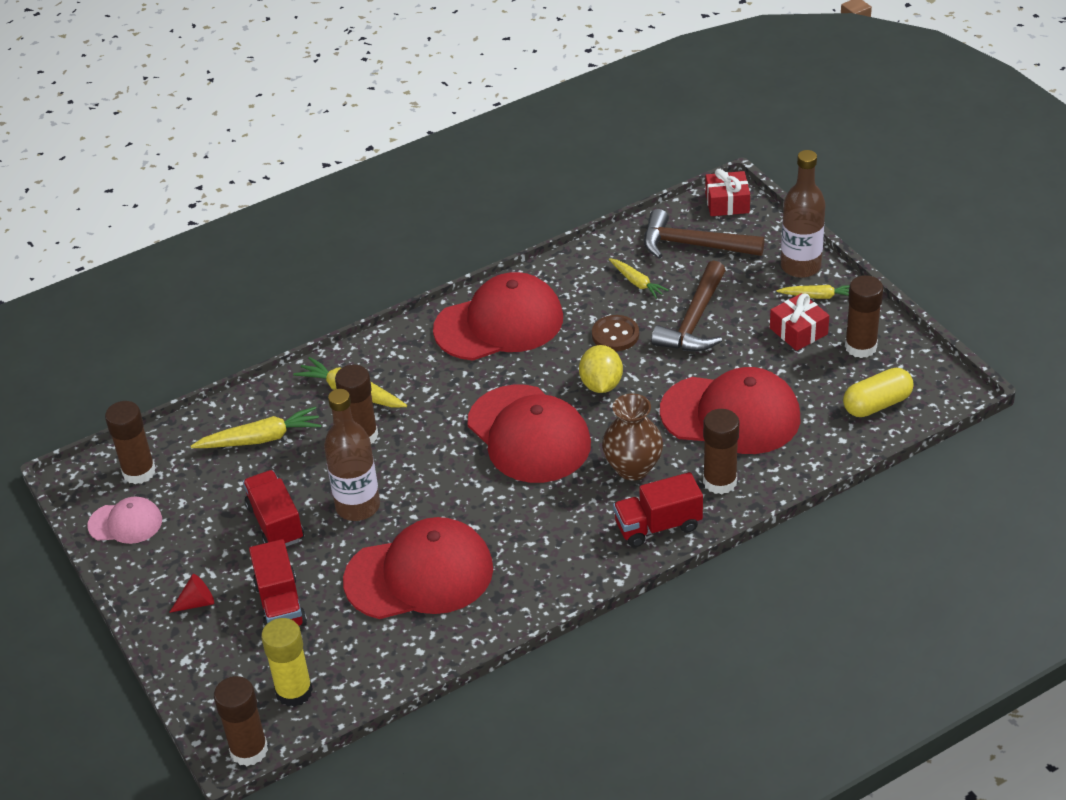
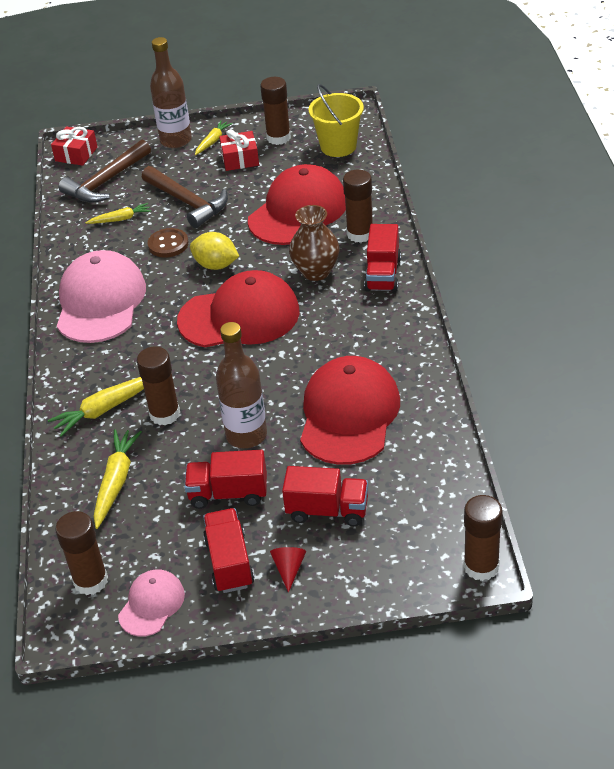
camera: 65 degrees left, 0 degrees up
(190, 557) = (229, 562): none -> red truck
(294, 691) = (431, 522): yellow glue stick -> none
(499, 324) = (100, 302): red cap -> pink cap
(876, 404) = (338, 146): yellow capsule -> yellow bucket

